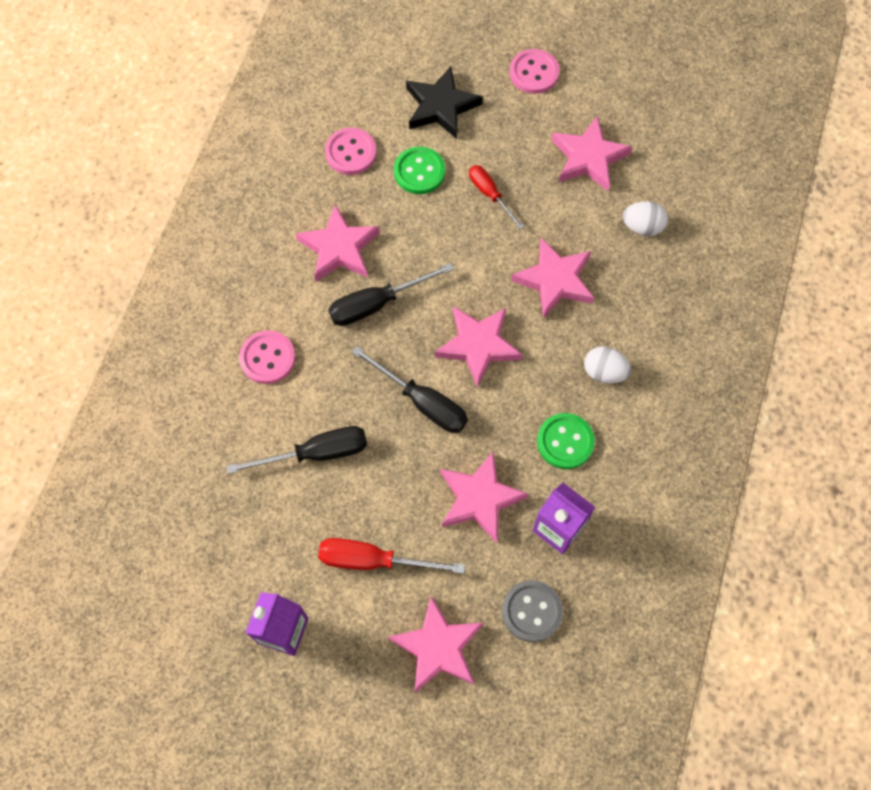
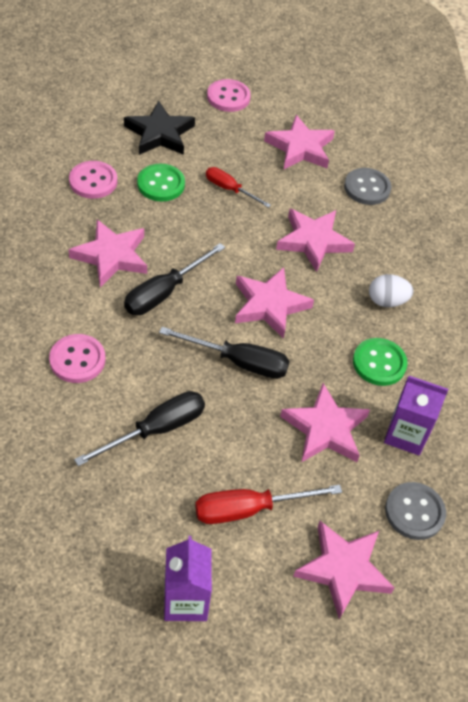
camera: 25 degrees left, 15 degrees down
(642, 227) = (367, 188): white egg -> grey button

